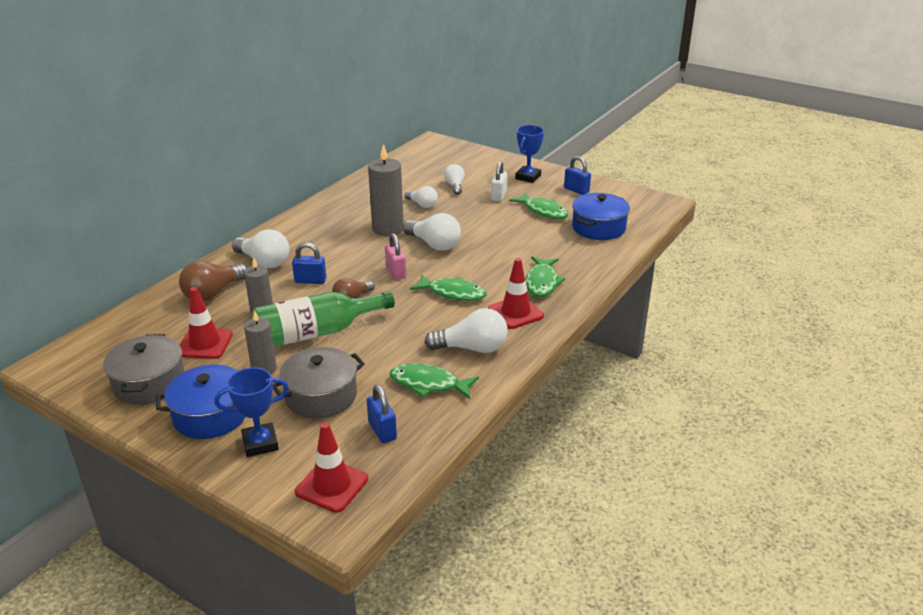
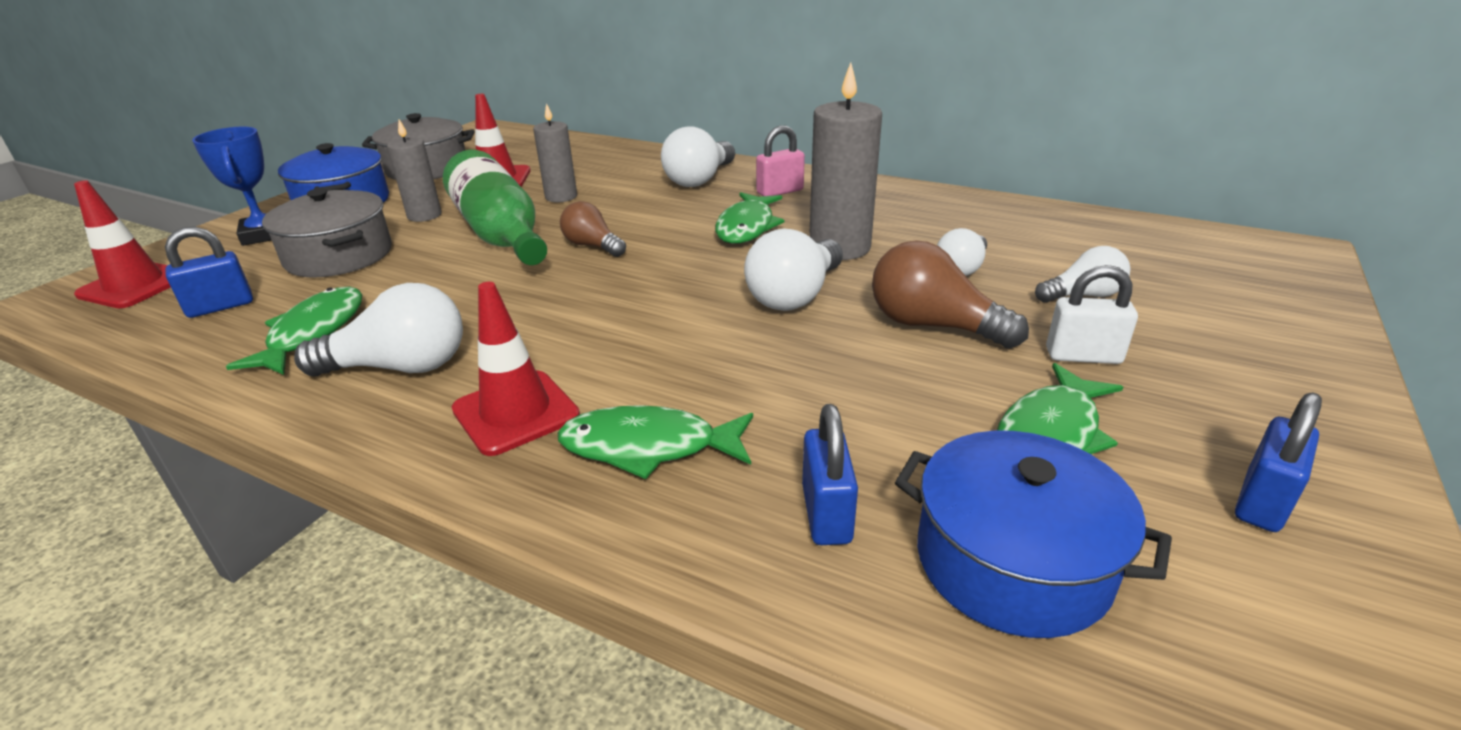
camera: 85 degrees right, 0 degrees up
(213, 293) = (614, 166): brown light bulb -> brown light bulb (932, 326)
(310, 281) = (648, 212): blue padlock -> blue padlock (826, 514)
(396, 272) = (679, 270): pink padlock -> pink padlock (780, 192)
(453, 293) = (604, 331): green fish -> green fish (747, 227)
(472, 348) = (400, 367): white light bulb -> white light bulb turned 90 degrees counterclockwise
(528, 177) = (1251, 397): blue trophy -> none

